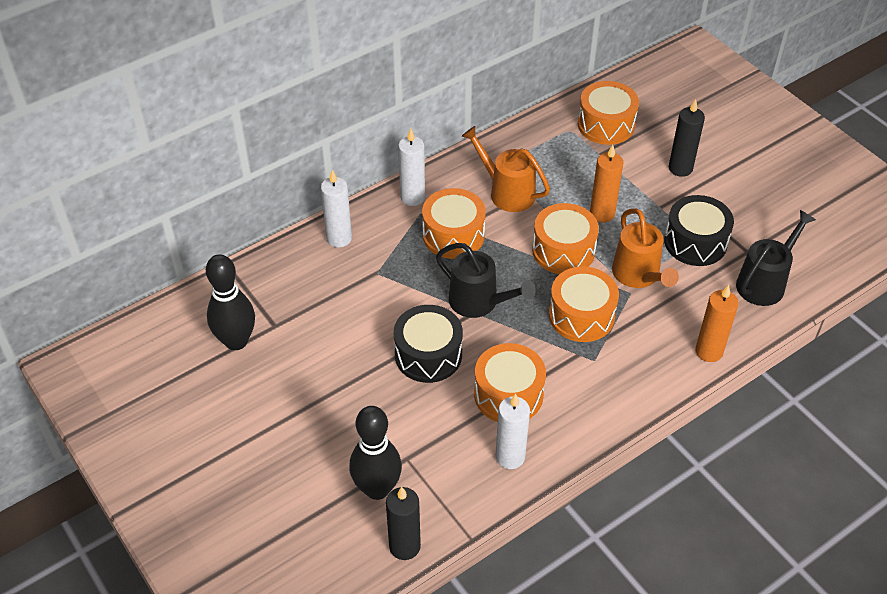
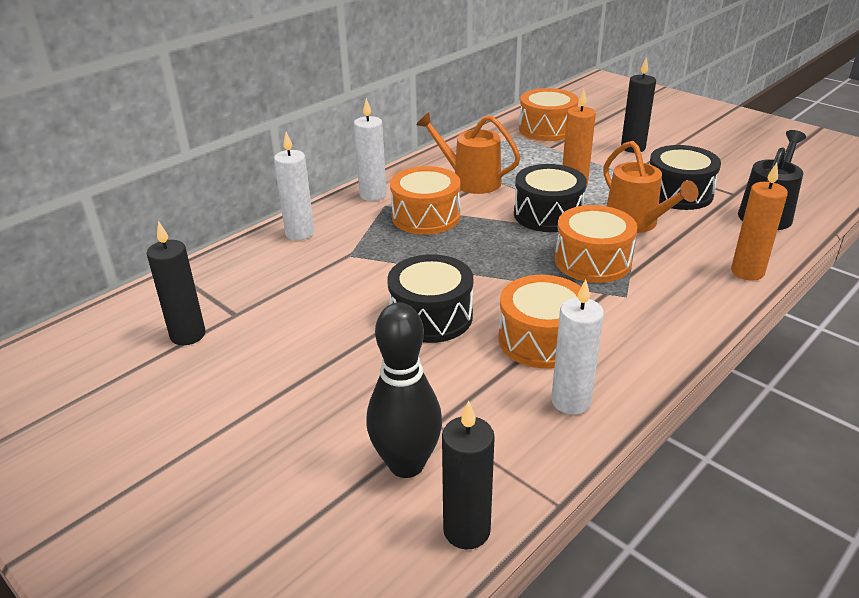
camera: 10 degrees left, 15 degrees down
(236, 341) = (188, 335): black bowling pin -> black candle
(479, 302) = (474, 264): black watering can -> none
(563, 250) = (548, 214): orange drum -> black drum

